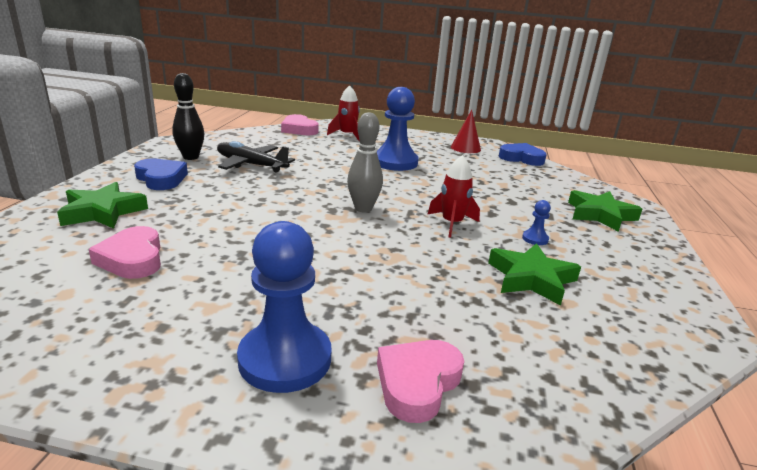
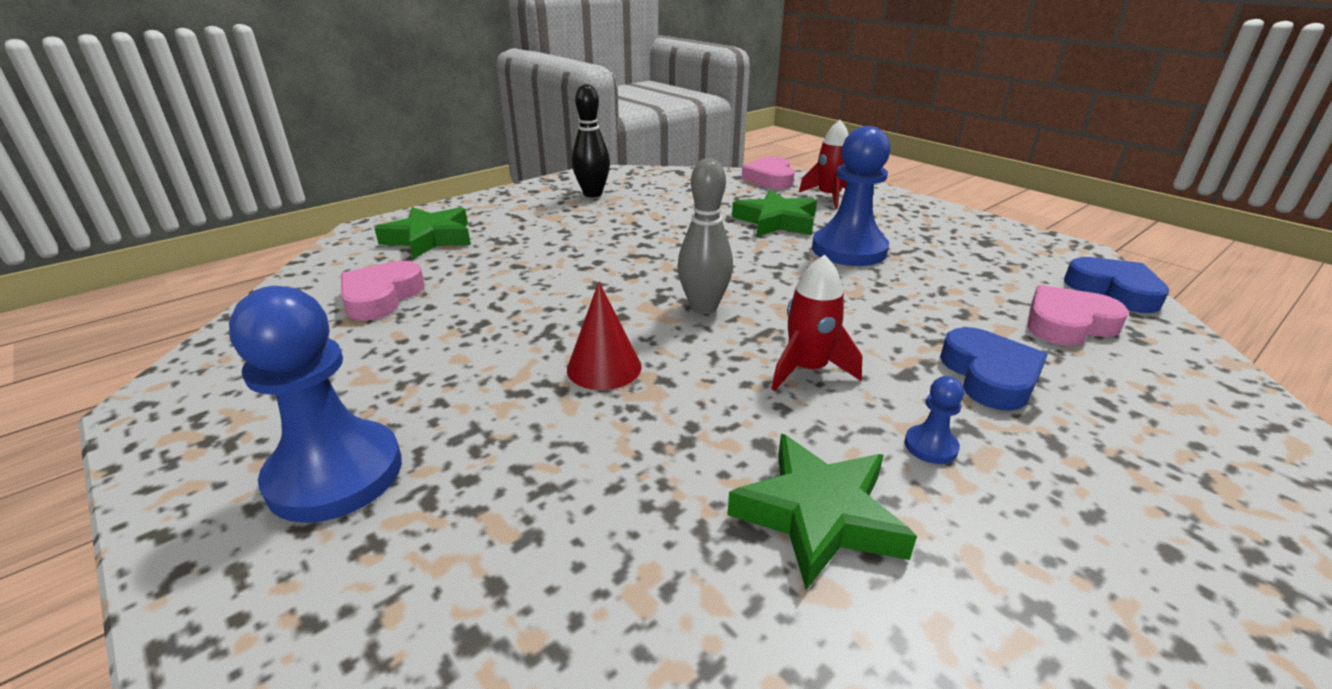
camera: 40 degrees right, 5 degrees up
(161, 179) = (529, 213): blue heart -> blue heart (989, 376)
(251, 165) = (645, 216): black plane -> none
(417, 383) = (410, 592): pink heart -> pink heart (1067, 324)
(465, 148) = (1013, 250): red cone -> red cone (604, 367)
(600, 215) = (1162, 449): green star -> green star (776, 221)

